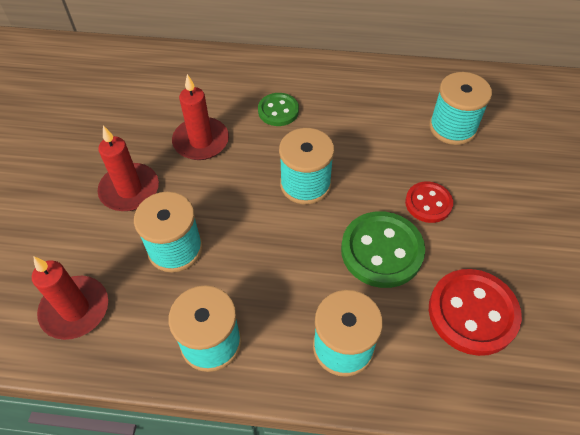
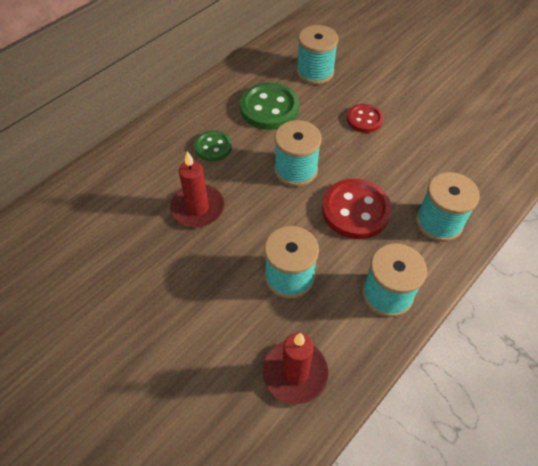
camera: 55 degrees left, 0 degrees up
(129, 190) = (204, 279): red candle -> none
(381, 251) = (382, 163): green button -> green button (269, 108)
(472, 313) = (456, 148): red button -> red button (355, 210)

